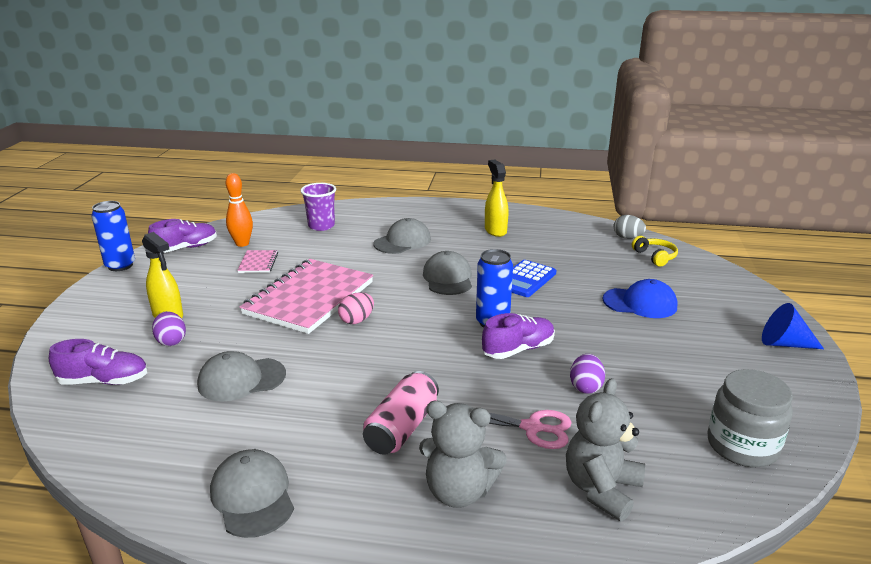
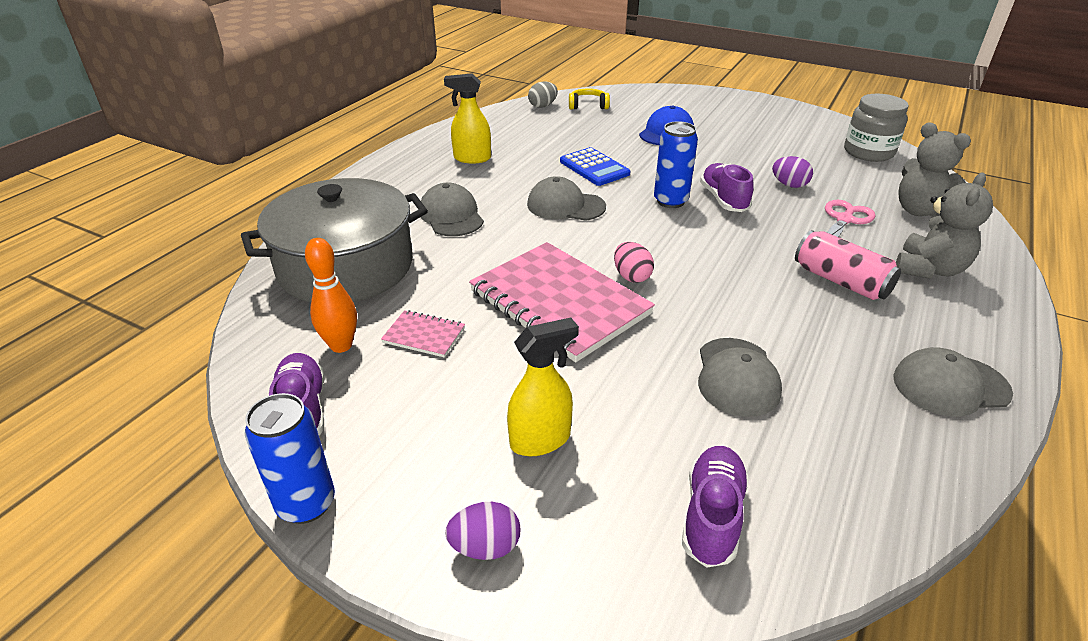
camera: 70 degrees left, 10 degrees up
(171, 341) = (621, 438): purple egg -> purple egg (485, 547)
(321, 226) = (346, 266): purple cup -> grey pot
(784, 344) = (747, 104): blue cone -> none

